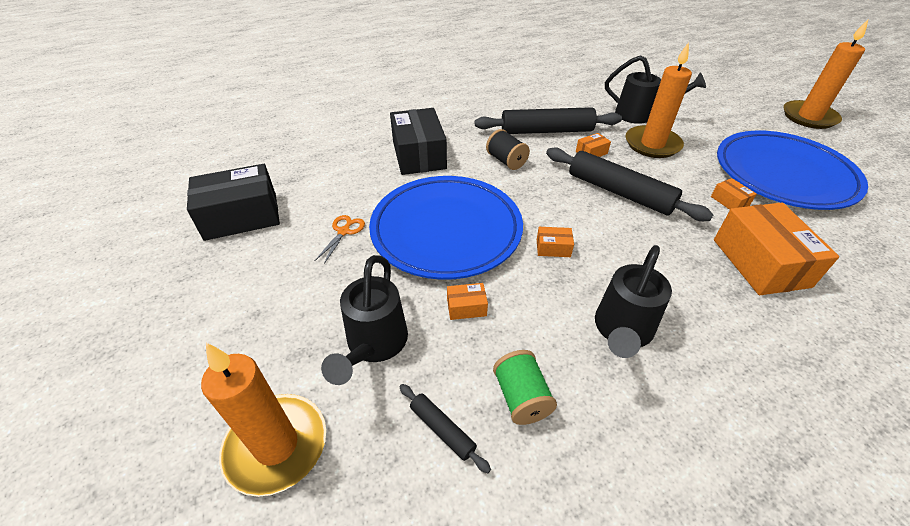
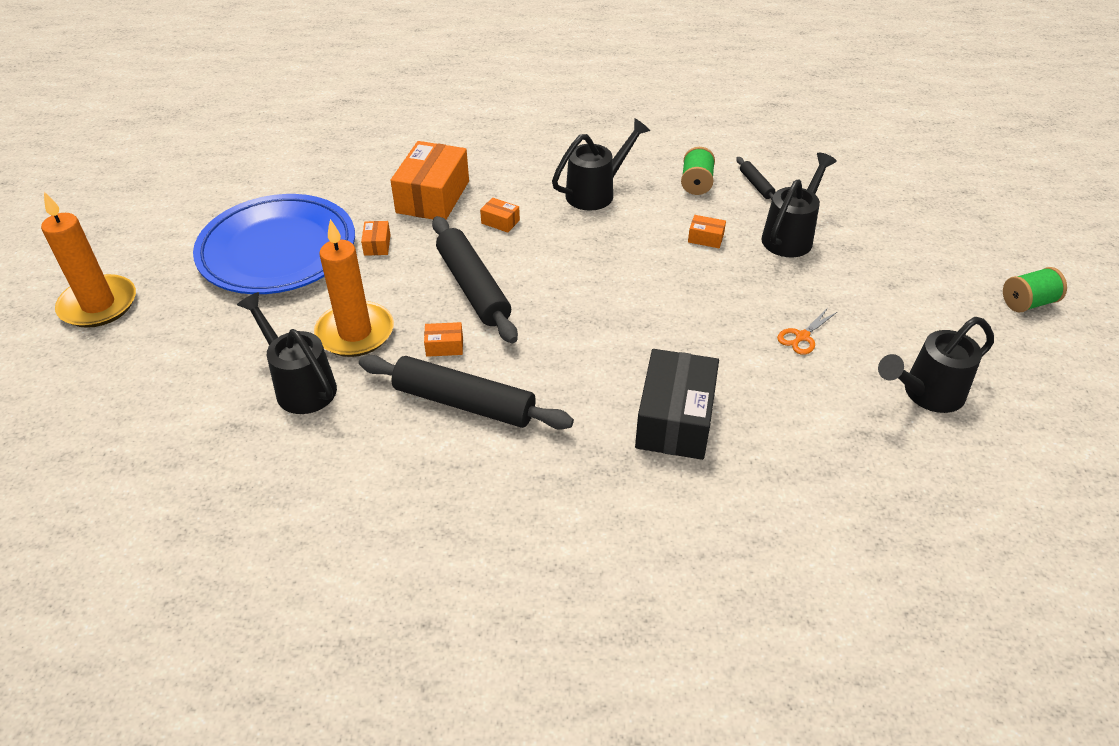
camera: 155 degrees left, 0 degrees up
(101, 340) = (1028, 303): none -> green spool
(241, 216) = (926, 394): black box -> black watering can
(276, 445) = (866, 206): orange candle -> none
(446, 231) = (690, 304): blue plate -> none
(506, 161) = (563, 370): black spool -> none
(553, 248) = (596, 258): orange box -> orange box (500, 222)

